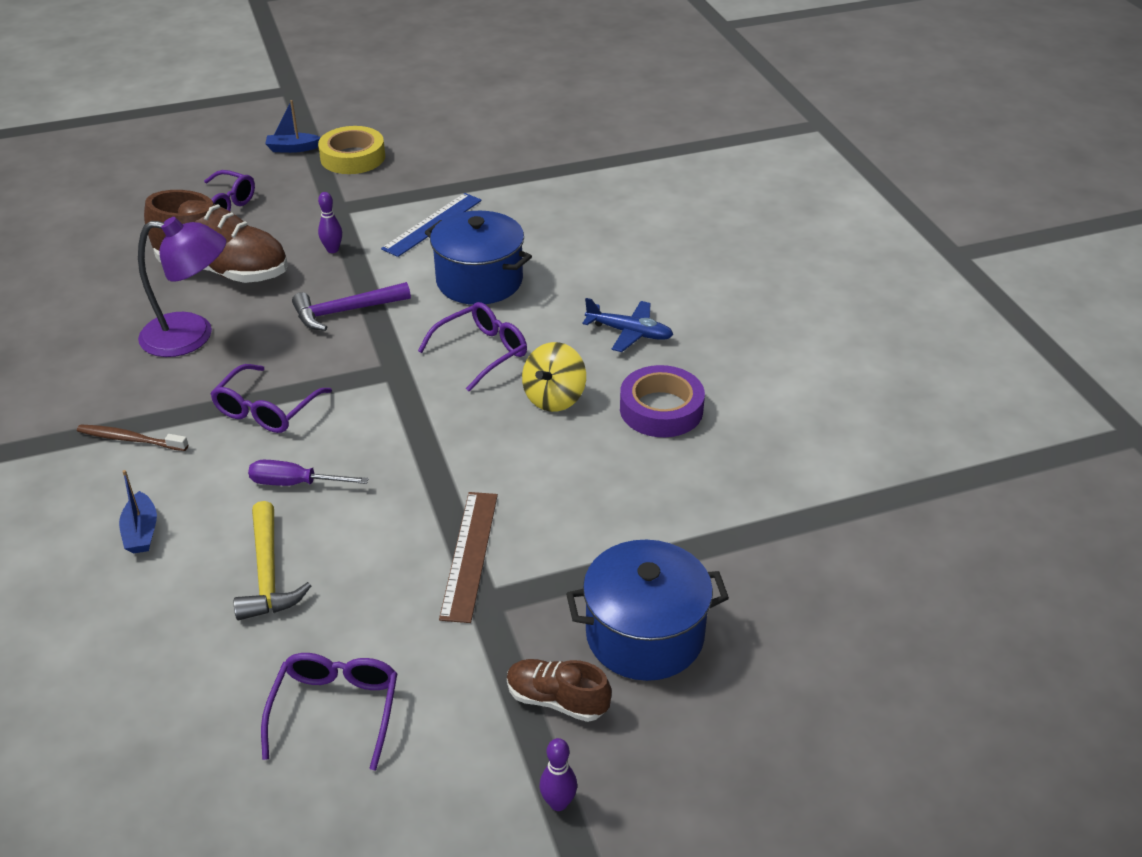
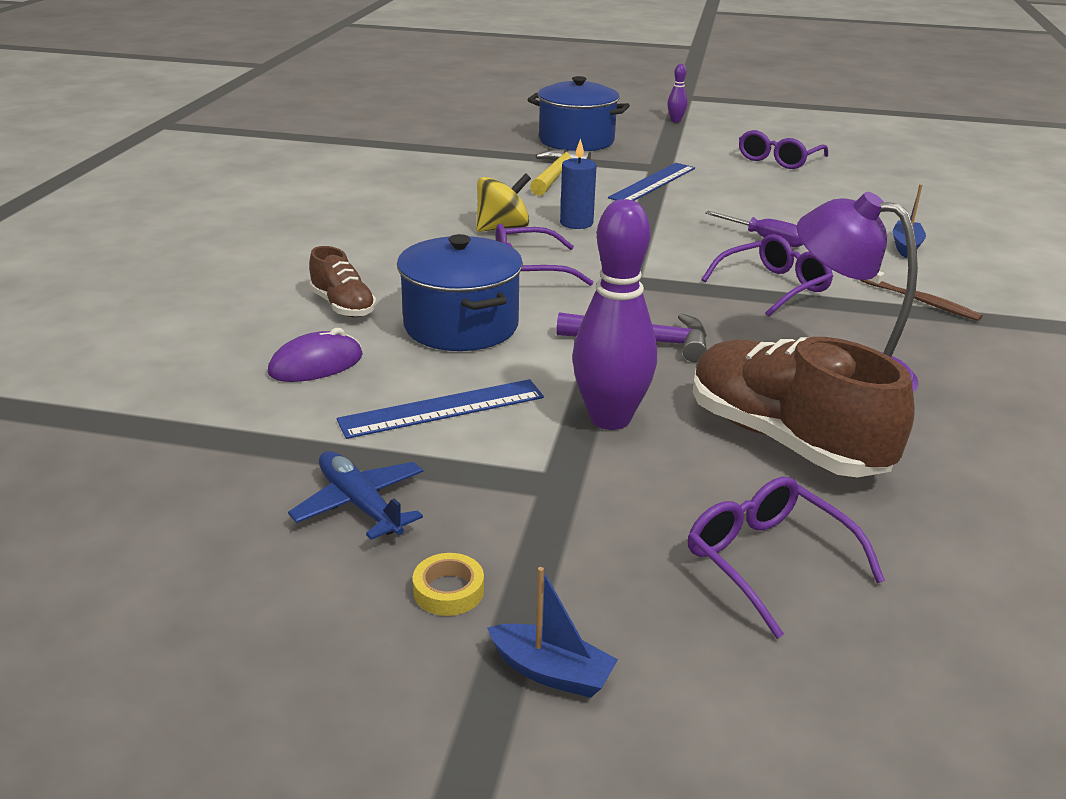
camera: 150 degrees left, 10 degrees down
(268, 574) = (804, 207): yellow hammer -> yellow hammer (556, 175)
(332, 250) = (610, 419): purple bowling pin -> purple bowling pin, size x2.19
(353, 157) = (448, 590): yellow tape -> yellow tape, size x0.49
(469, 555) = (653, 183): brown ruler -> blue ruler
(495, 434) = (576, 223): none -> blue candle
(534, 224) = (316, 364): none -> purple mouse
(557, 700) = (648, 137): brown shoe -> brown shoe (343, 306)
(629, 332) = (377, 246): blue plane -> blue plane (360, 504)
(661, 409) = (428, 202): purple tape -> none

